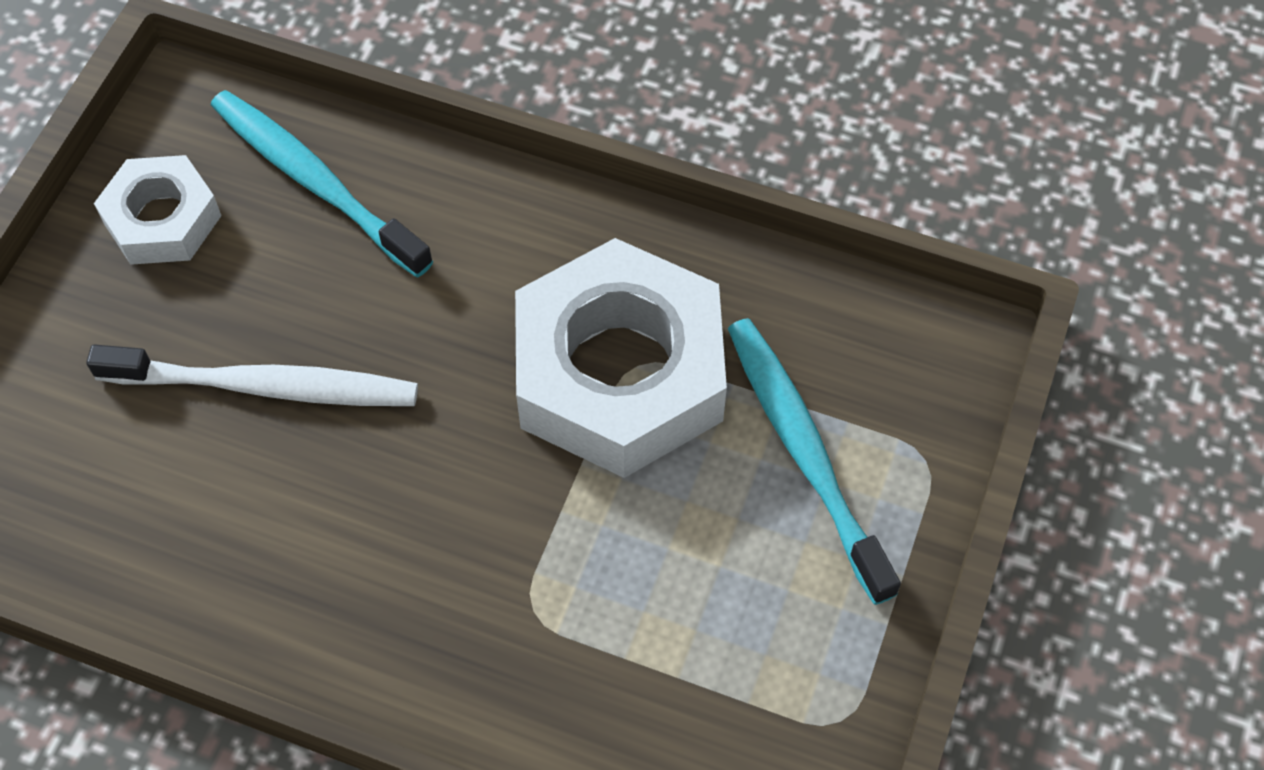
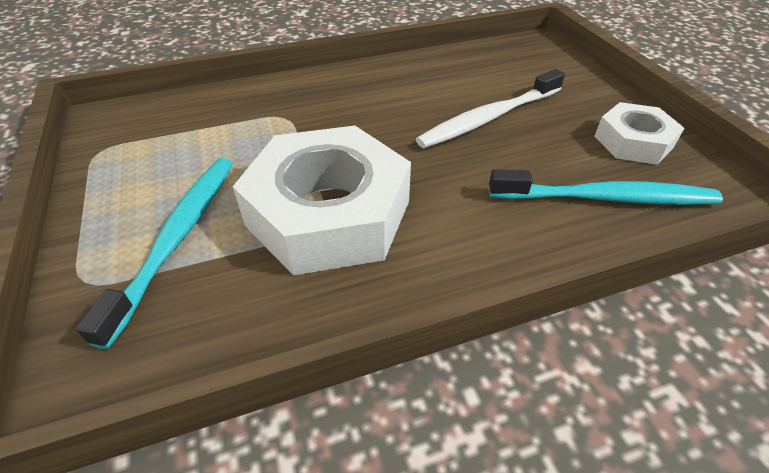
camera: 140 degrees right, 15 degrees down
(805, 454) = (177, 238): turquoise toothbrush -> turquoise toothbrush turned 105 degrees counterclockwise

